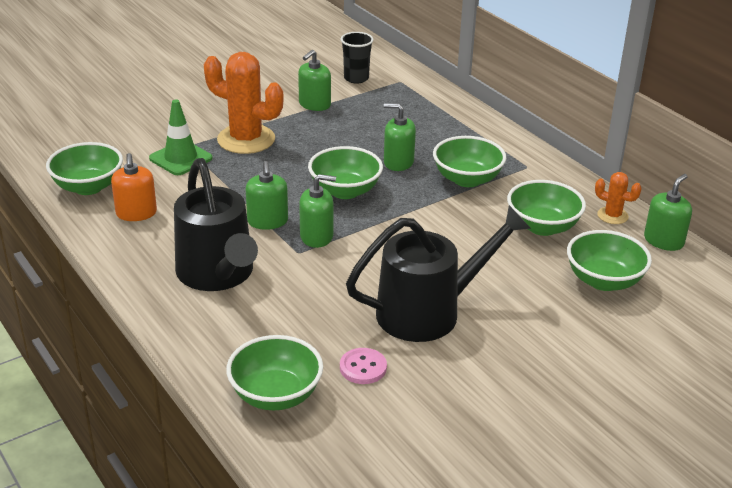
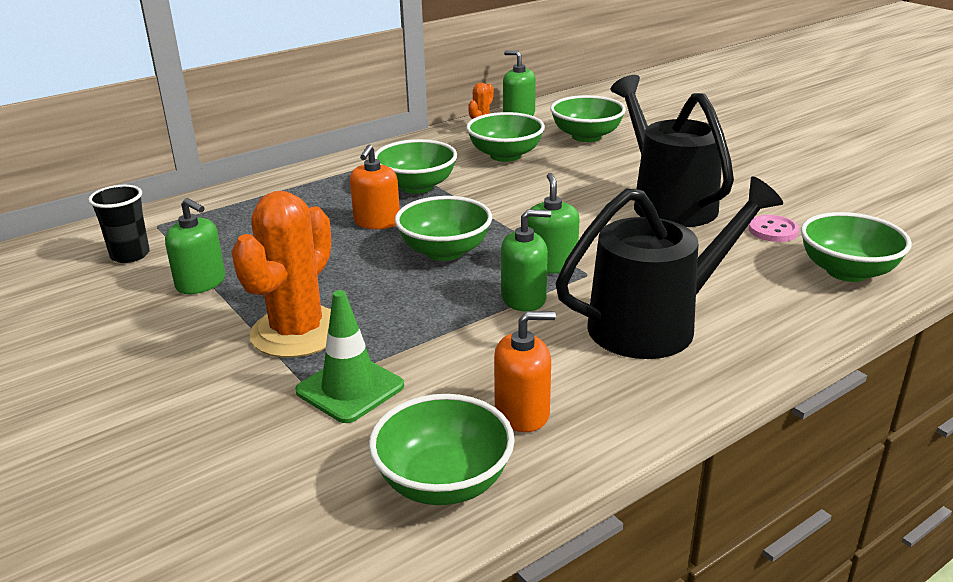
camera: 90 degrees left, 5 degrees down
(398, 162) = (377, 222): green soap dispenser -> orange soap dispenser

